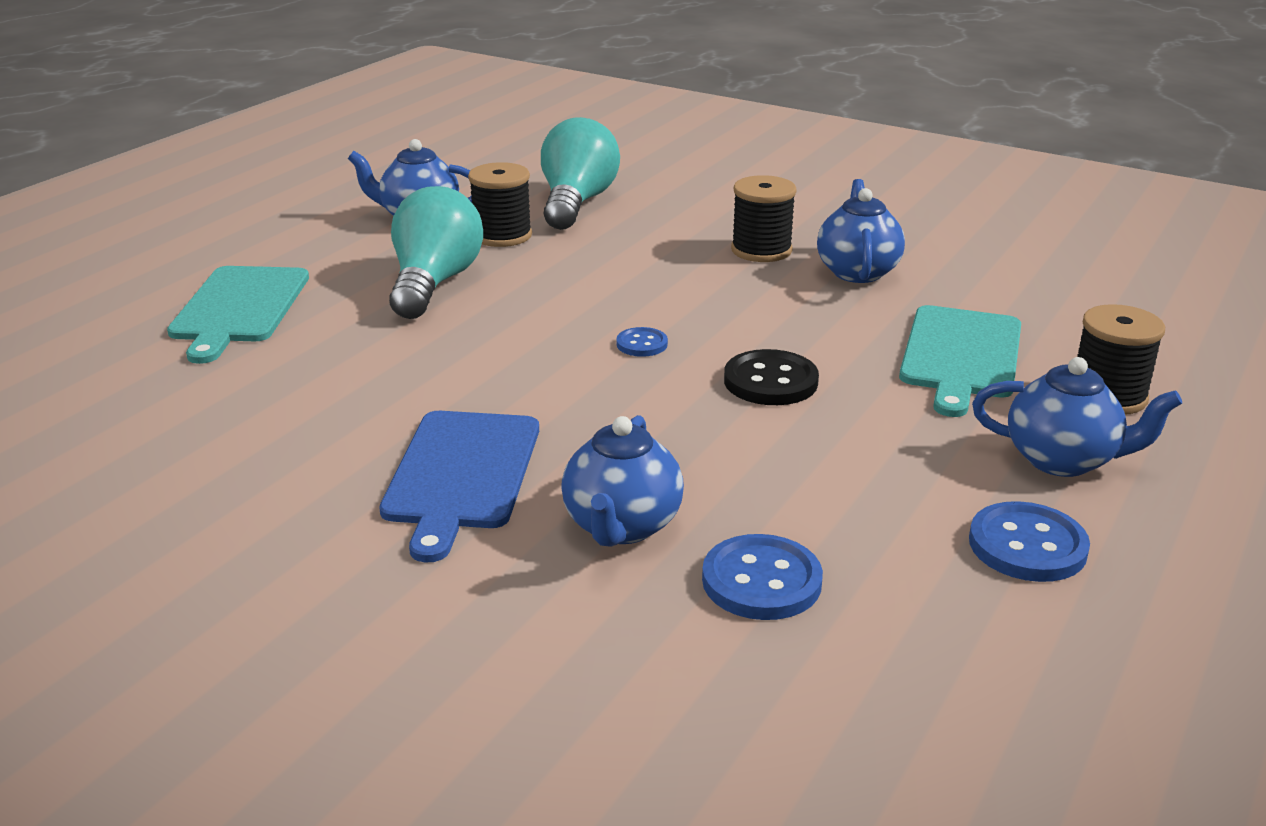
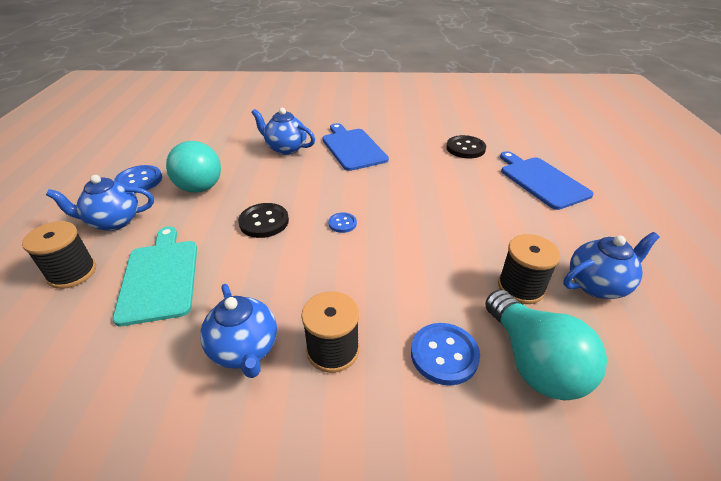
camera: 150 degrees right, 10 degrees up
(236, 396) = (465, 148): none -> black button
(238, 308) = (542, 181): turquoise cutting board -> blue cutting board
(434, 283) = (491, 227): turquoise light bulb -> turquoise light bulb (199, 181)
(622, 527) = (285, 148): blue teapot -> blue teapot turned 45 degrees counterclockwise
(761, 581) = (232, 147): blue button -> blue button (444, 354)

